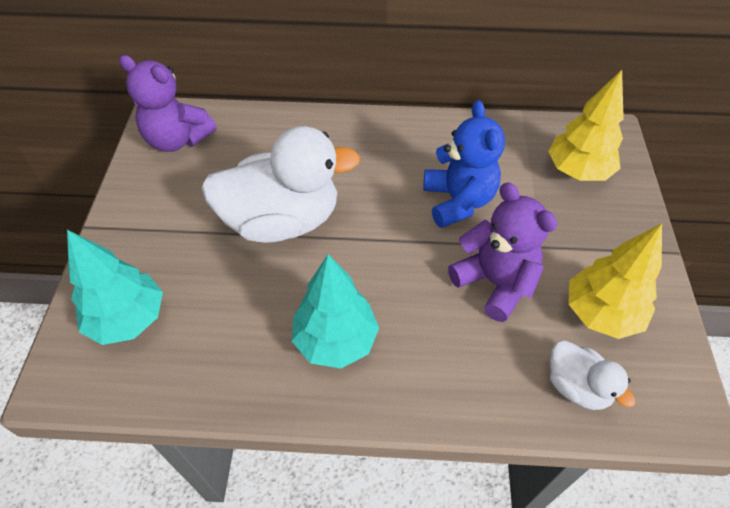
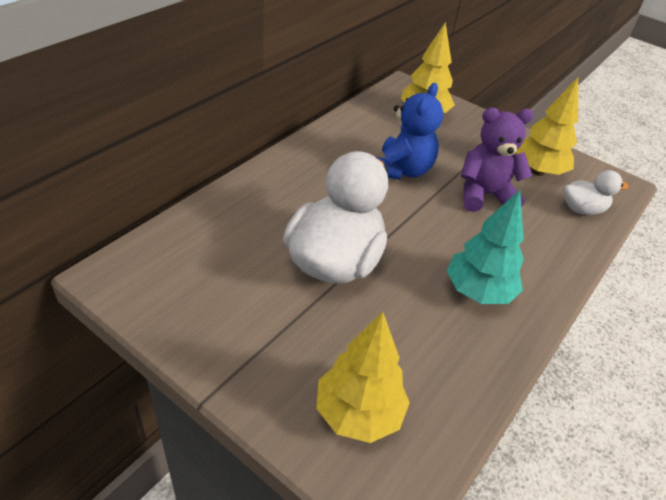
camera: 60 degrees left, 10 degrees down
(128, 319) = (358, 413): turquoise tree -> yellow tree
(177, 139) = (159, 278): purple teddy bear -> none
(458, 201) = (402, 170): blue teddy bear -> blue teddy bear turned 90 degrees clockwise

